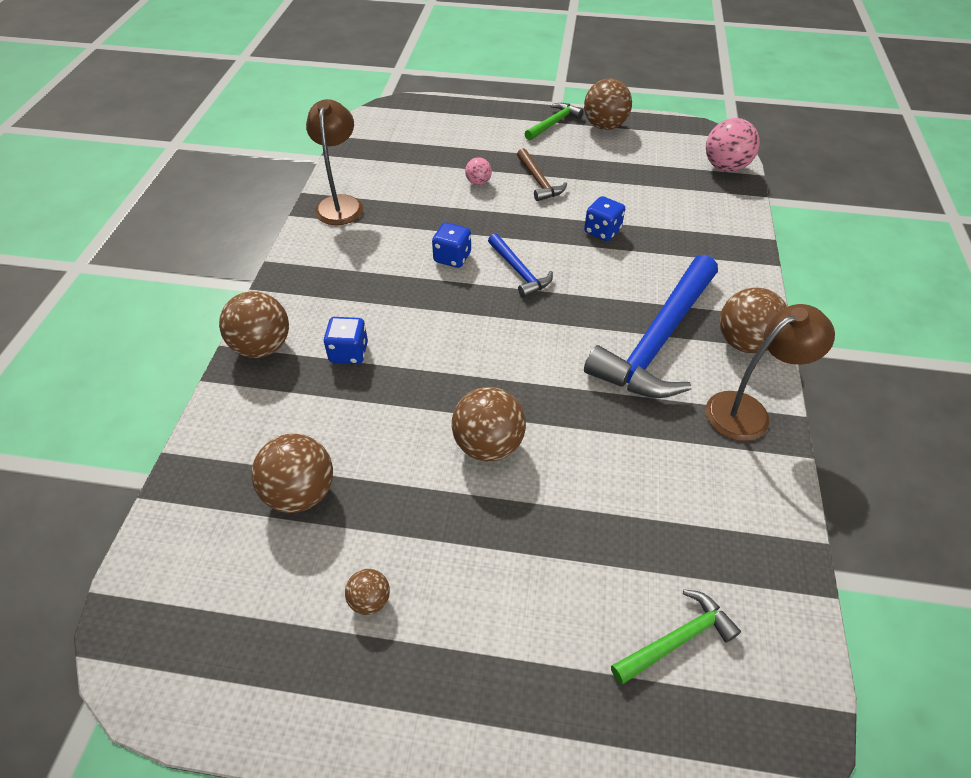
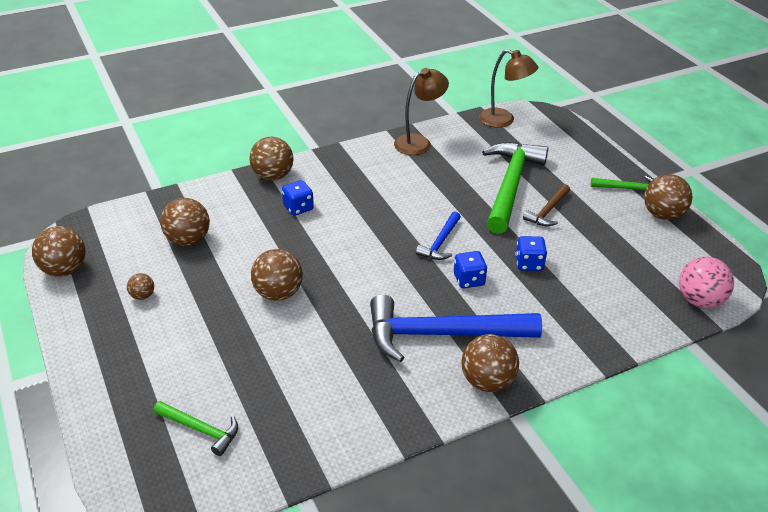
camera: 55 degrees right, 10 degrees down
(215, 688) = (64, 270): none -> brown ball
(452, 258) = (421, 209): blue dice -> blue dice (469, 280)
(478, 182) = (510, 185): pink ball -> green hammer
(748, 411) = (417, 405): brown lamp -> brown lamp (503, 120)

